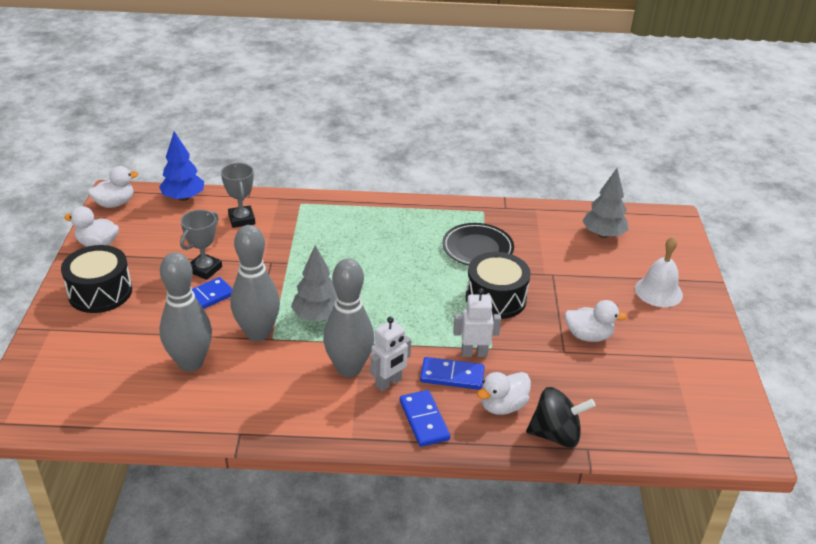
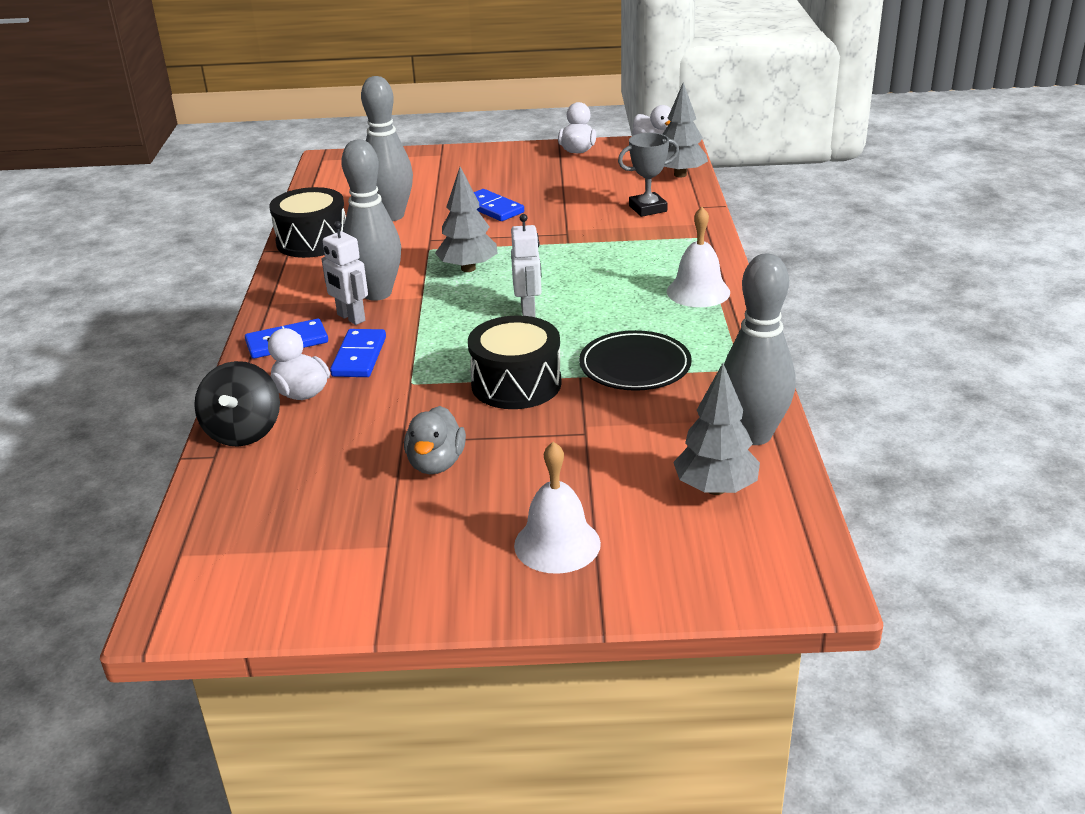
camera: 90 degrees right, 5 degrees down
(100, 292) = (497, 164): black drum -> black drum (312, 241)
(183, 198) = (680, 174): blue tree -> grey tree
(205, 269) = (545, 202): grey trophy -> none
(258, 333) = (436, 241): grey bowling pin -> grey bowling pin (753, 435)
(384, 213) = (698, 292): none -> white bell
(474, 353) = (400, 370): white robot -> white robot (528, 311)
(588, 336) = (436, 463): white duck -> grey duck

